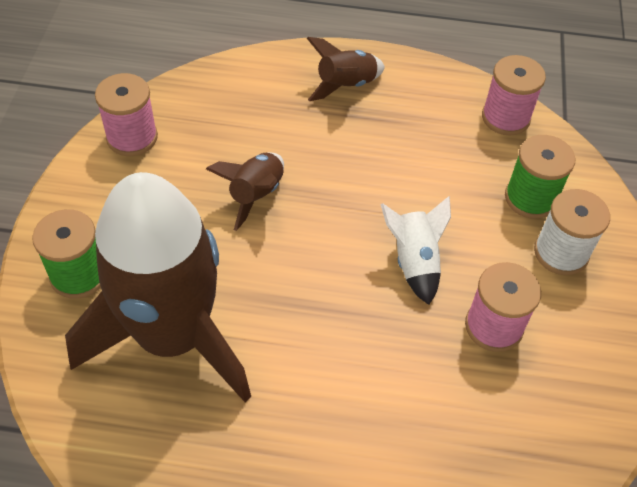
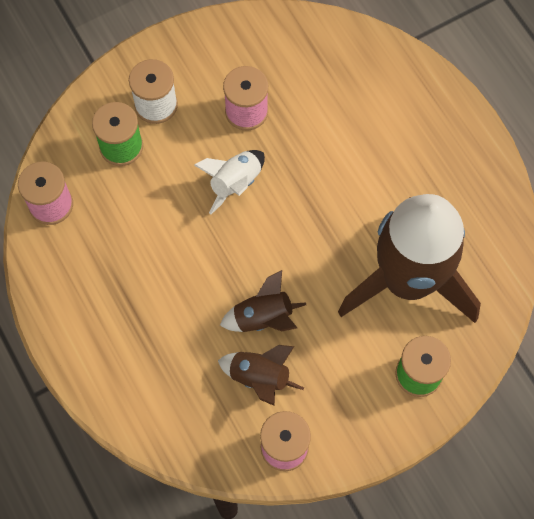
camera: 125 degrees left, 15 degrees up
(345, 85) = (105, 337): brown rocket -> brown rocket (259, 378)

